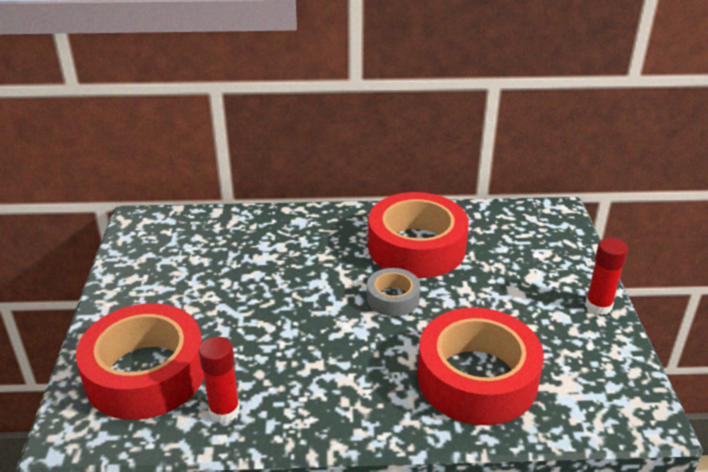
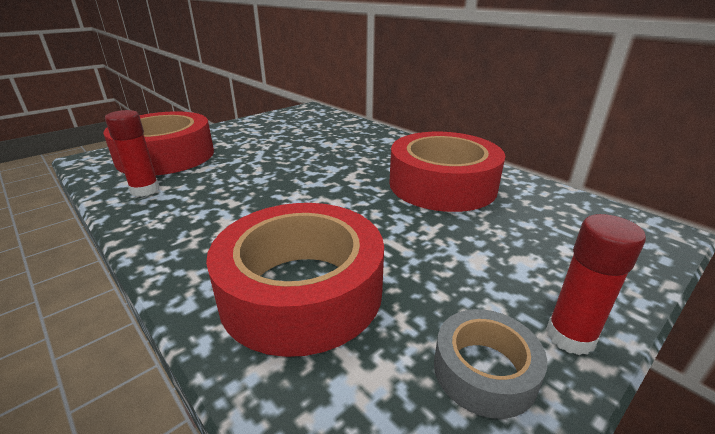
camera: 50 degrees right, 5 degrees down
(393, 298) = (358, 200): grey tape -> grey tape (484, 370)

